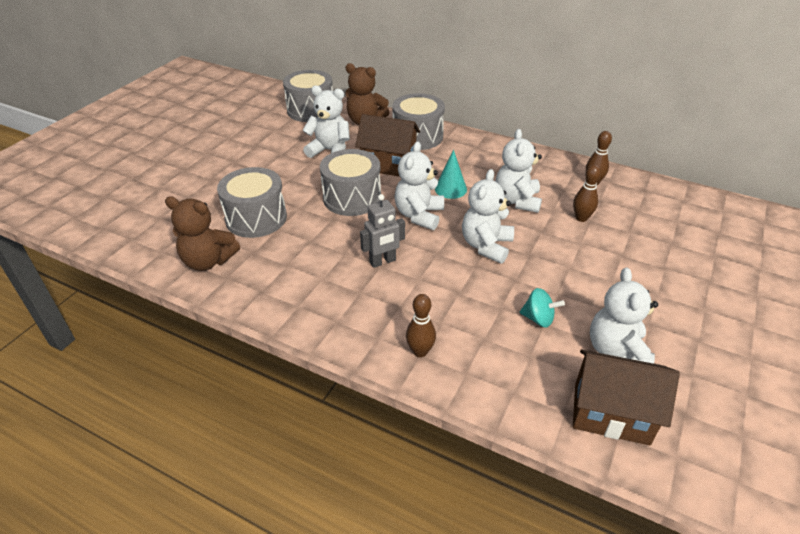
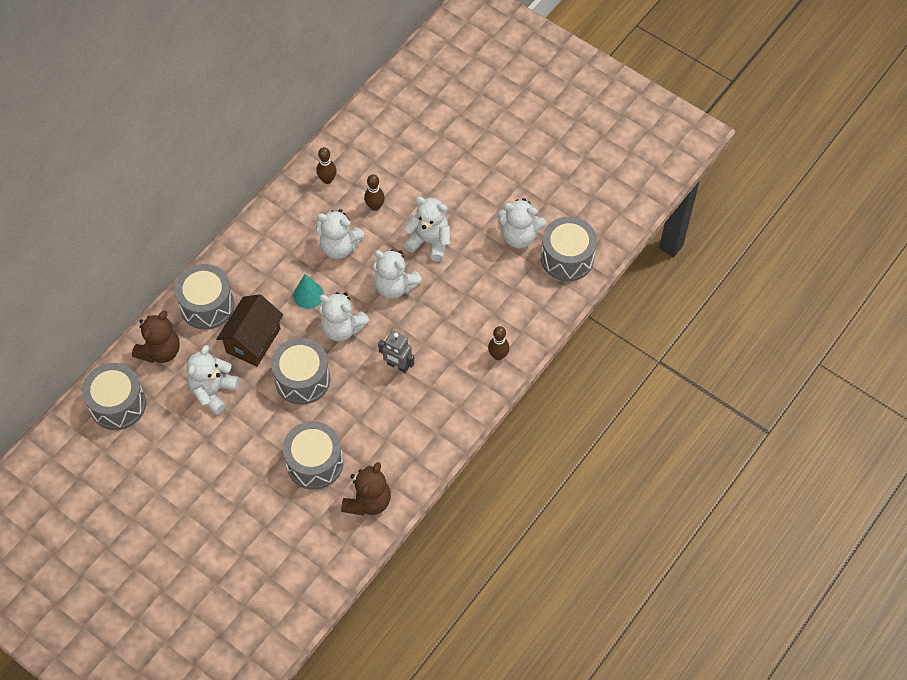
camera: 80 degrees left, 20 degrees up
(383, 261) = (397, 366): grey robot -> grey robot turned 135 degrees clockwise
(538, 319) = (481, 273): turquoise spinning top -> none
(559, 265) = (429, 241): none -> white teddy bear
(611, 413) = (567, 258): brown house -> grey drum

